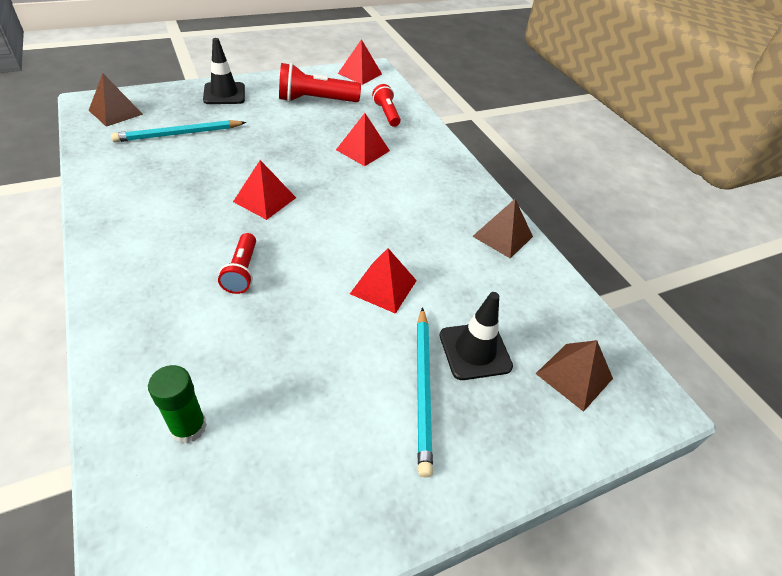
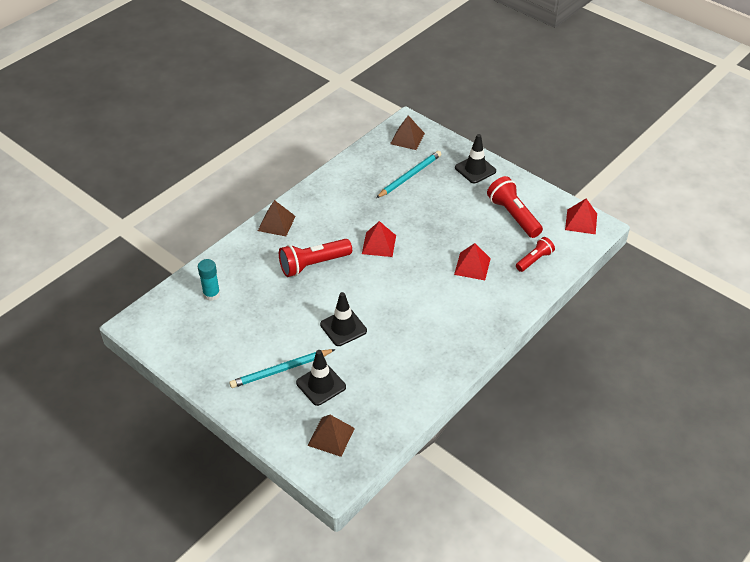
camera: 70 degrees right, 0 degrees up
(179, 134) = (409, 176): turquoise pencil -> turquoise pencil turned 90 degrees clockwise
(188, 427) = (211, 294): green glue stick -> turquoise glue stick
(242, 271) = (313, 264): red flashlight -> red flashlight, size x1.64
(383, 287) = (343, 328): red pyramid -> black traffic cone
(502, 236) = (435, 372): brown pyramid -> brown pyramid (276, 223)

